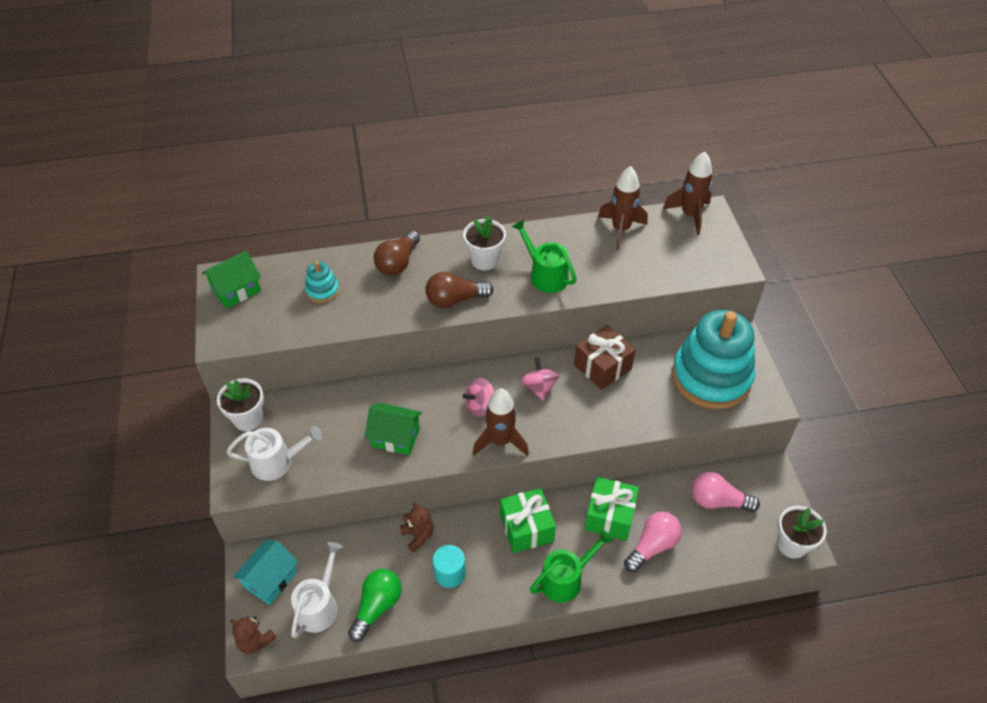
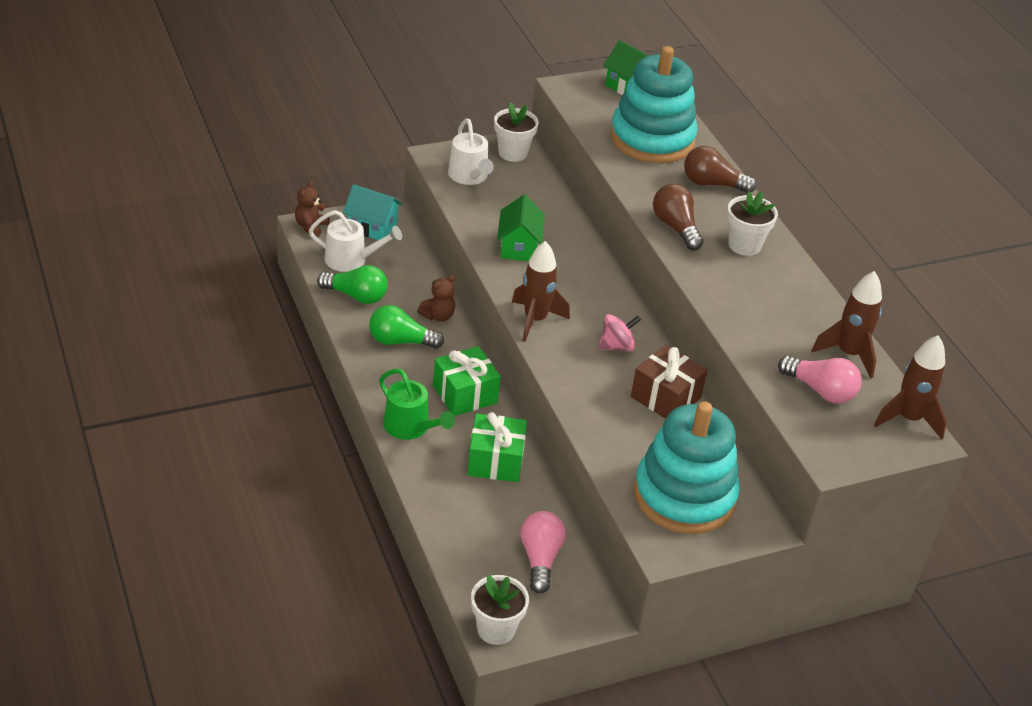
camera: 75 degrees right, 10 degrees down
(322, 290) = (652, 139): turquoise stacking toy -> turquoise stacking toy, size x2.40
(449, 573) = (400, 341): turquoise cylinder -> green light bulb
(480, 406) = (576, 302): pink spinning top -> none
(545, 275) = (742, 292): green watering can -> none
(652, 546) = (465, 498): pink light bulb -> pink light bulb (820, 390)

